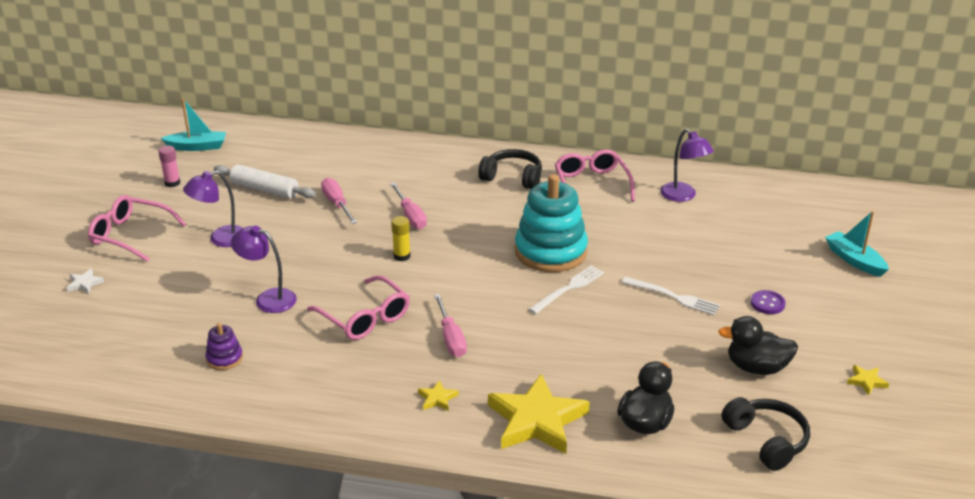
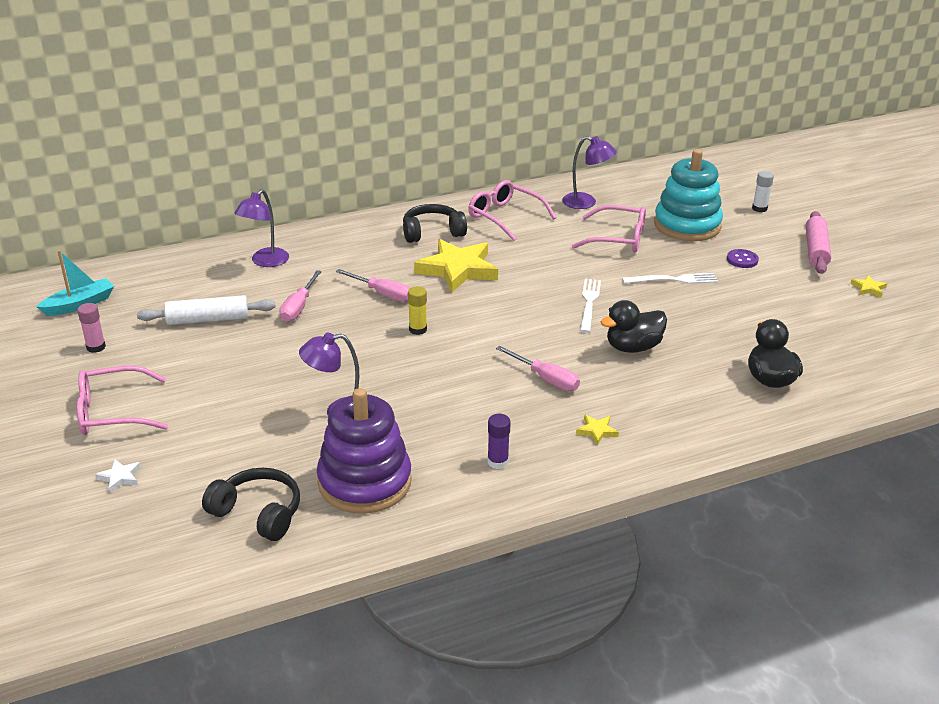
camera: 35 degrees left, 0 degrees up
(221, 239) = (219, 379): purple lamp -> purple lamp (265, 262)
(224, 358) = (364, 482): purple stacking toy -> purple stacking toy, size x2.26
(332, 387) = (497, 462): none -> purple glue stick
(337, 204) = (299, 307): pink screwdriver -> pink screwdriver turned 105 degrees counterclockwise
(364, 317) = (450, 393): pink glasses -> pink glasses (617, 239)
(536, 420) = (693, 413): yellow star -> yellow star (457, 269)
(550, 251) = (539, 280): turquoise stacking toy -> turquoise stacking toy (687, 225)
(756, 367) = (791, 308): black duck -> black duck (633, 347)
(766, 440) = (860, 356): black headphones -> black headphones (258, 513)
(854, 260) = (759, 208): turquoise boat -> white glue stick
(860, 322) = (815, 250): none -> pink rolling pin

